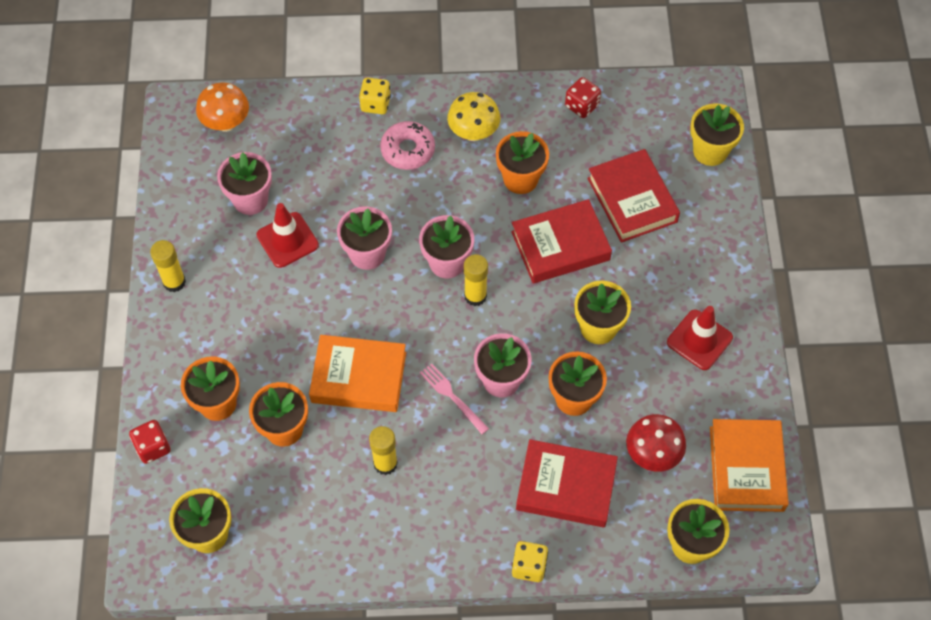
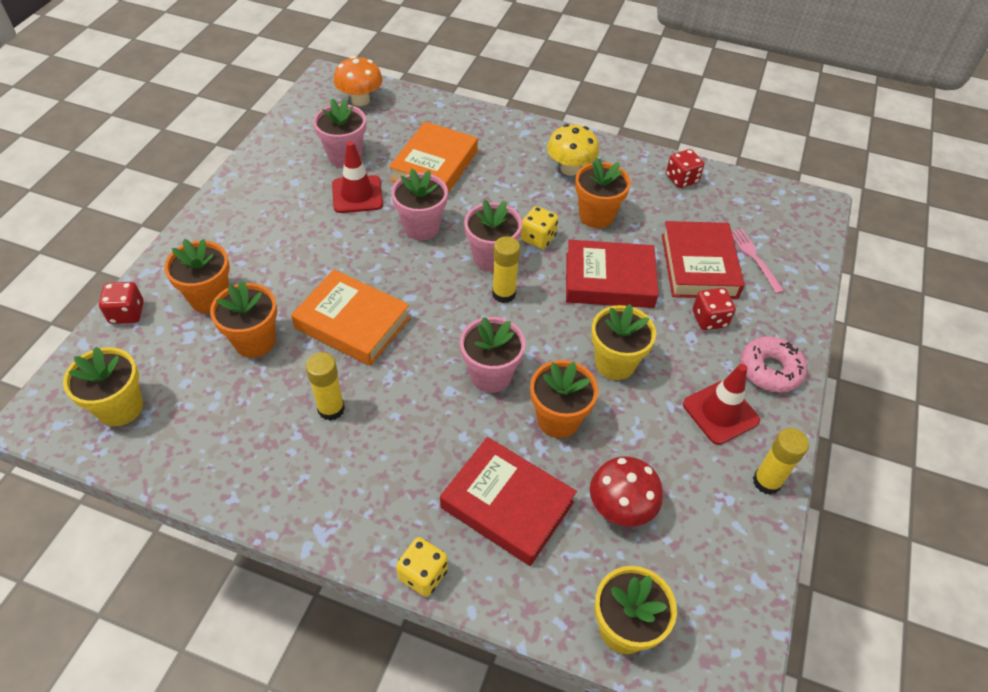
camera: 20 degrees right, 10 degrees down
(174, 282) = (240, 193): yellow glue stick -> yellow glue stick (766, 482)
(375, 104) = (494, 124): yellow dice -> yellow dice (538, 238)
(408, 150) = (503, 163): pink donut -> pink donut (770, 370)
(452, 397) = (433, 372): pink fork -> pink fork (754, 258)
(660, 253) = (709, 319): none -> red dice
(710, 151) = (796, 251): yellow flower pot -> none
(746, 468) = (726, 567): orange book -> orange book (434, 166)

